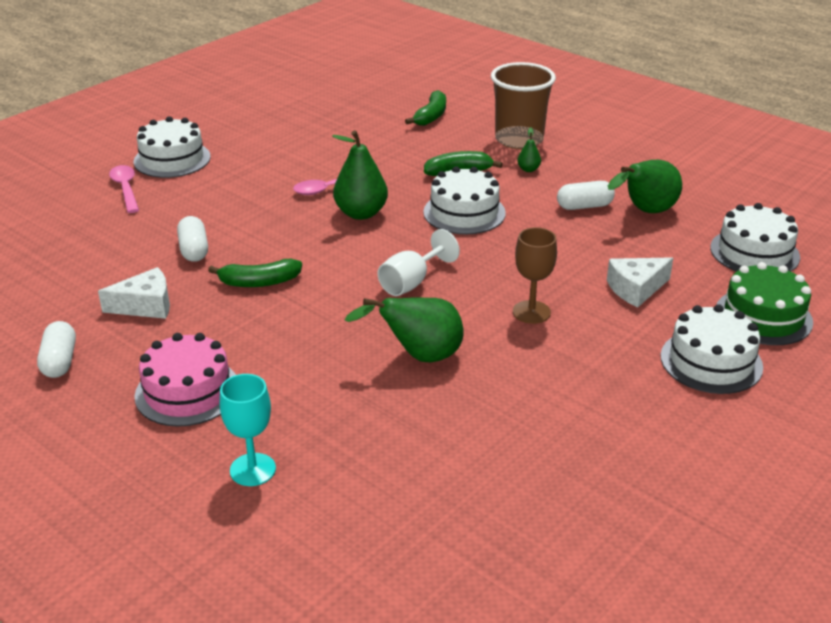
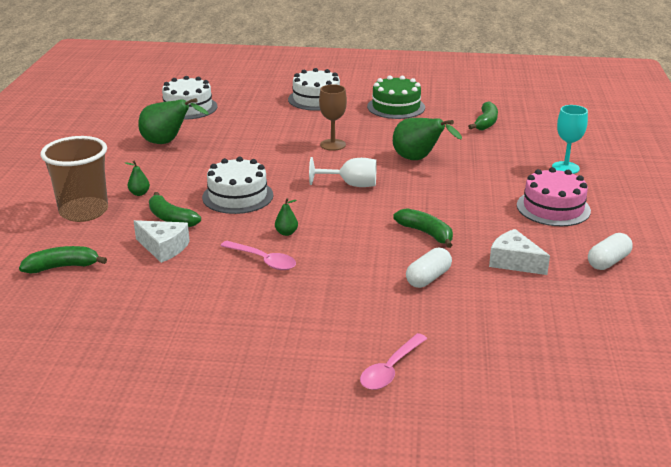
camera: 125 degrees left, 5 degrees down
(172, 159) = (303, 375): white cake -> none
(361, 213) = (286, 233): green pear -> green pear, size x0.47
(470, 484) = (486, 123): none -> green banana
(584, 206) = (180, 161): white capsule -> none
(636, 289) = (270, 126): white cheese -> white cheese (163, 248)
(763, 316) = (257, 96): green cake -> green cake (396, 107)

